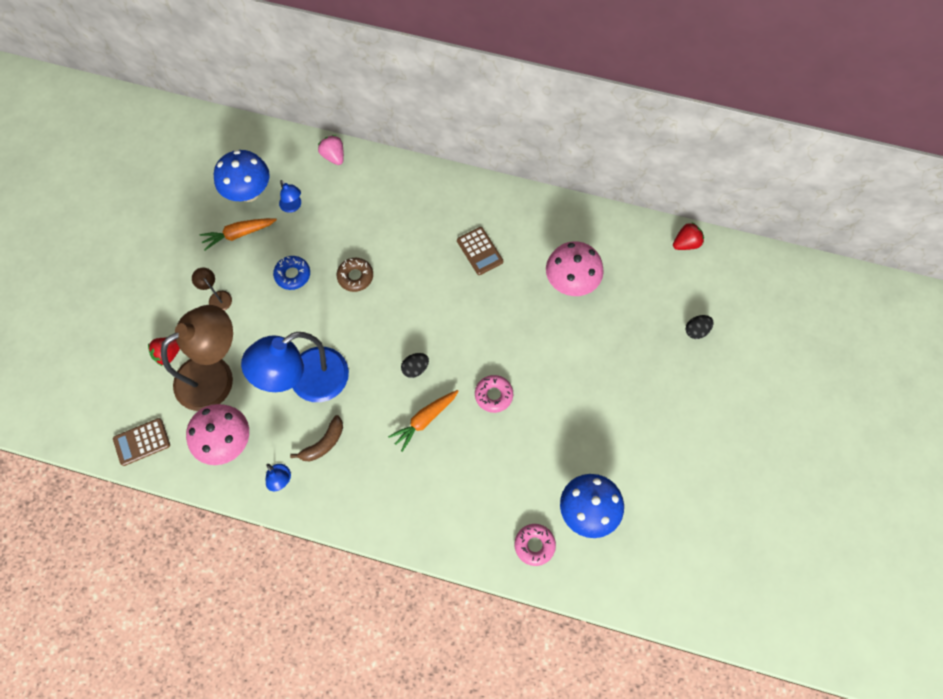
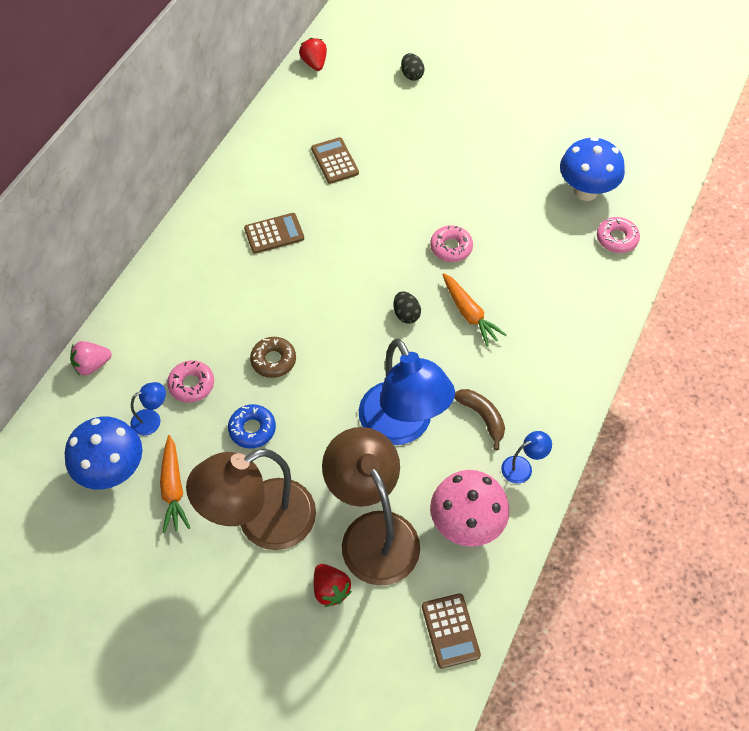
camera: 80 degrees left, 10 degrees down
(217, 297) = (261, 522): brown lamp -> brown lamp, size x2.46
(326, 225) = (191, 384): none -> pink donut
(571, 283) = (335, 161): pink mushroom -> brown calculator

